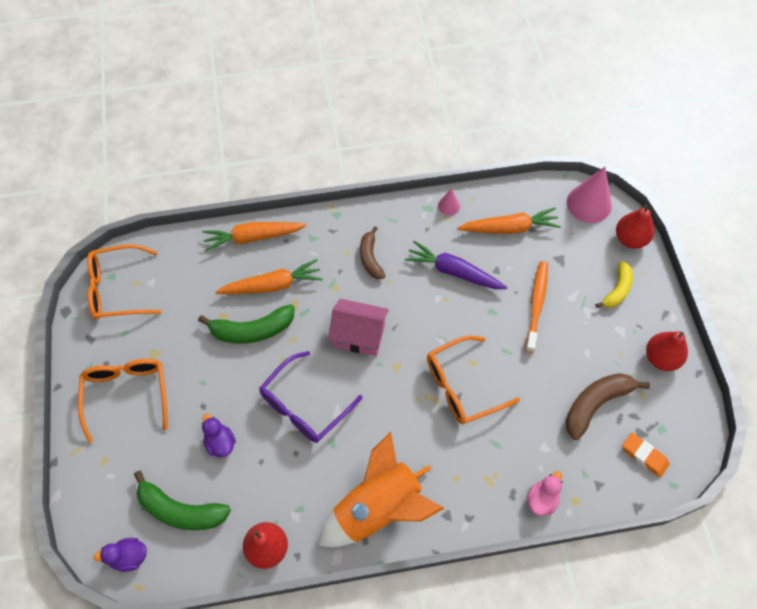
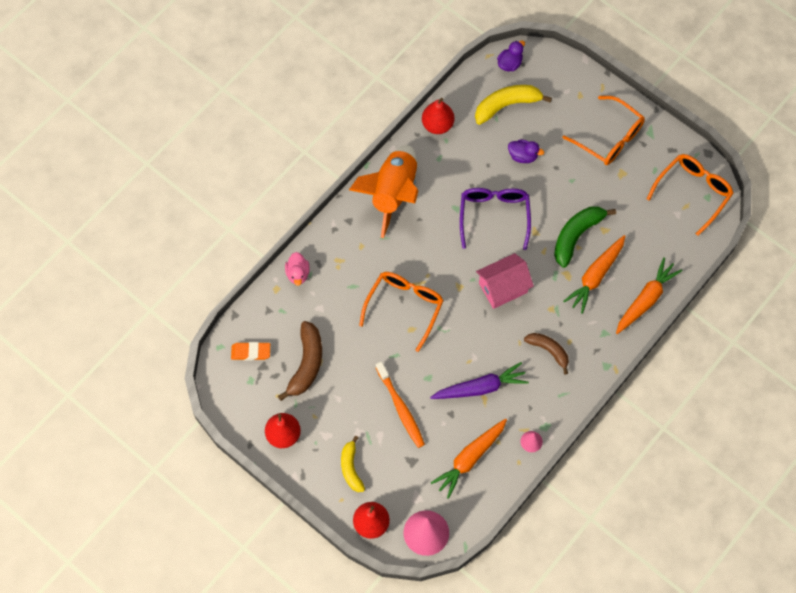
camera: 140 degrees right, 5 degrees up
(181, 510) = (506, 105): green banana -> yellow banana

